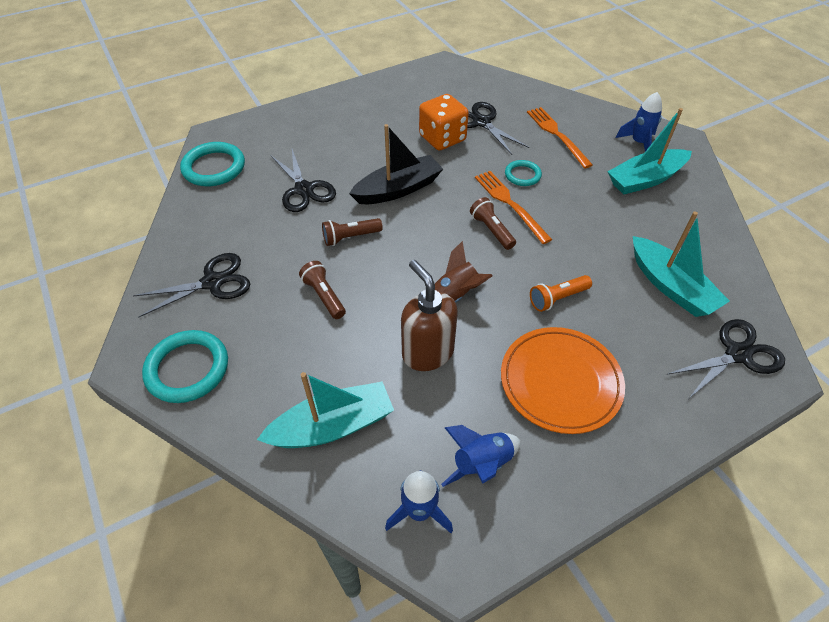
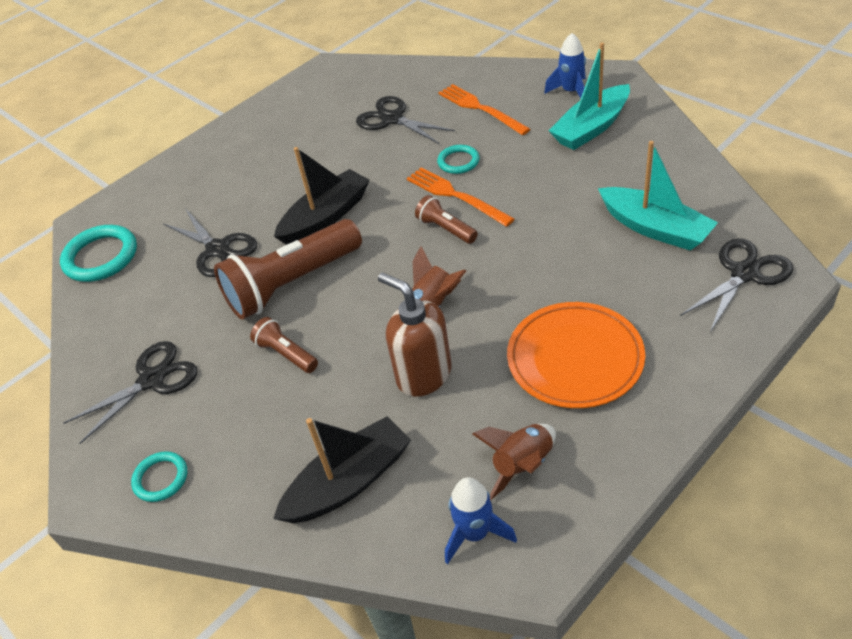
camera: 10 degrees left, 5 degrees down
(187, 369) = (161, 478): turquoise ring -> turquoise ring, size x0.58
(332, 426) = (349, 482): turquoise boat -> black boat
(350, 237) = (291, 284): brown flashlight -> brown flashlight, size x2.11
(442, 138) = (355, 149): orange dice -> none
(481, 464) = (522, 465): blue rocket -> brown rocket
(557, 298) = (542, 277): orange flashlight -> none

